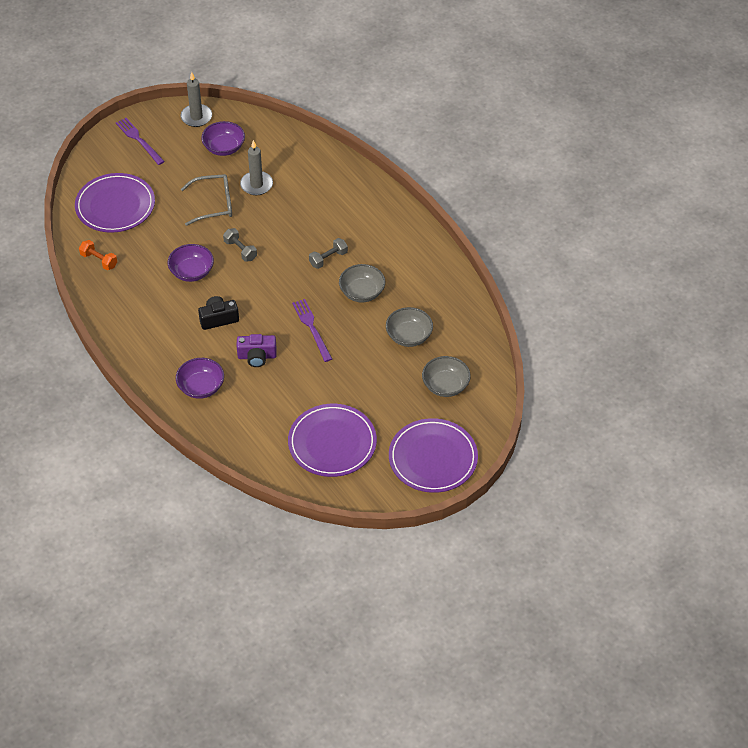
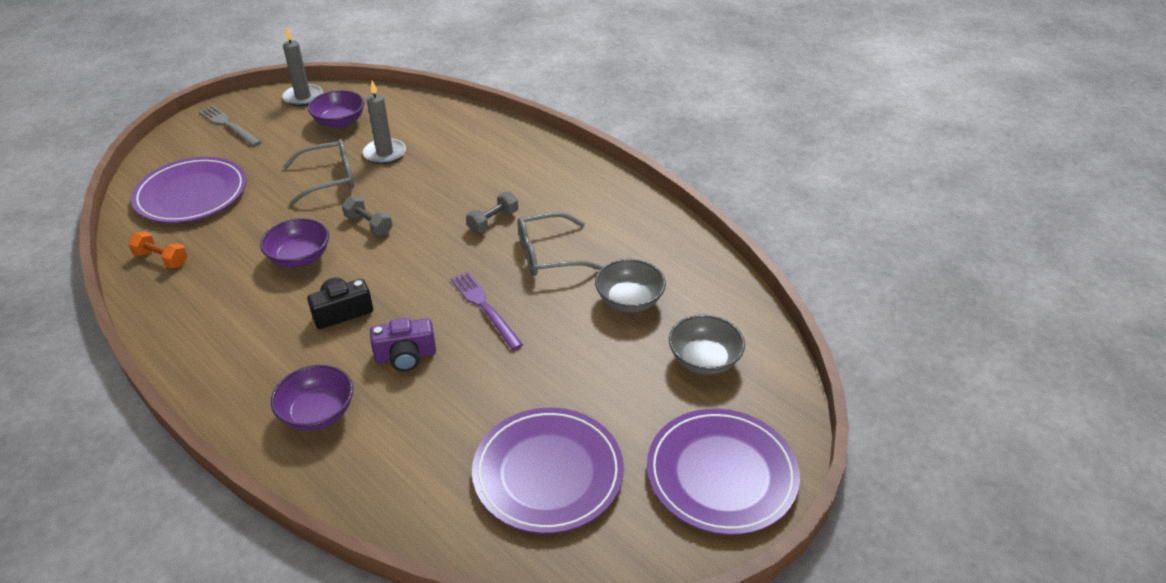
camera: 10 degrees left, 10 degrees down
(139, 140) = (228, 125): purple fork -> grey fork
(362, 292) = (548, 254): grey bowl -> grey glasses

